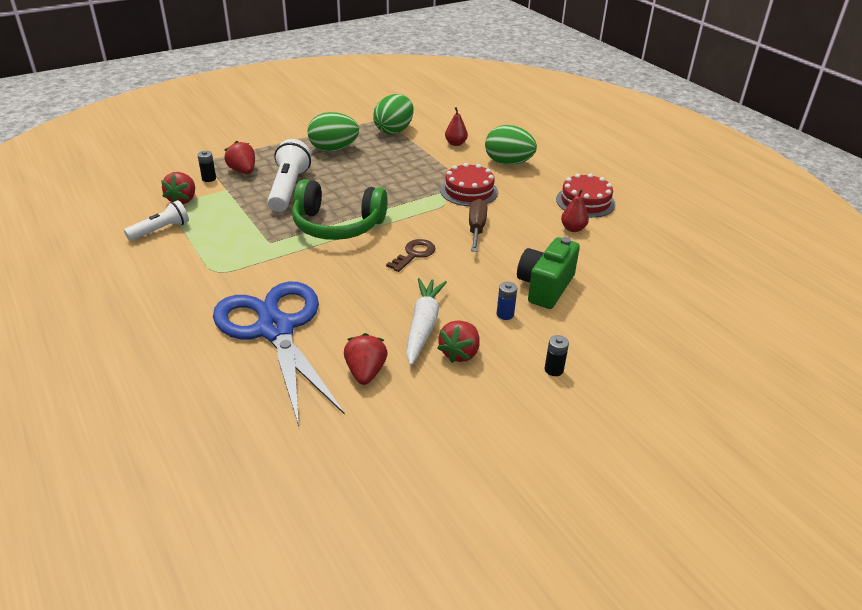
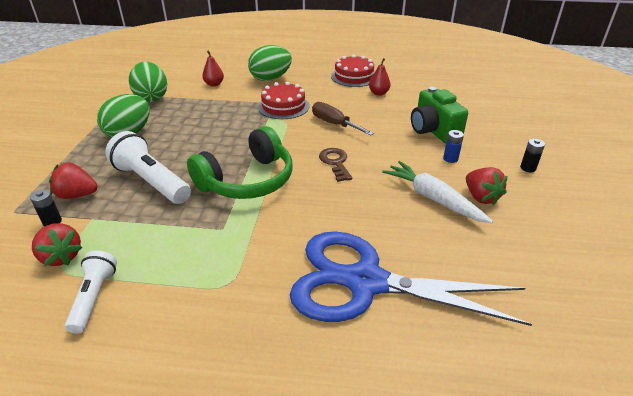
camera: 50 degrees left, 0 degrees up
(365, 372) = (471, 254): red strawberry -> none

